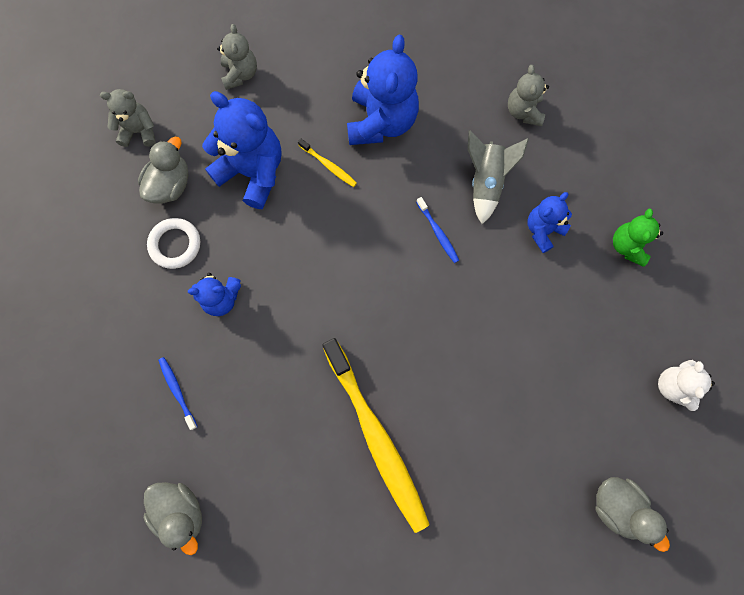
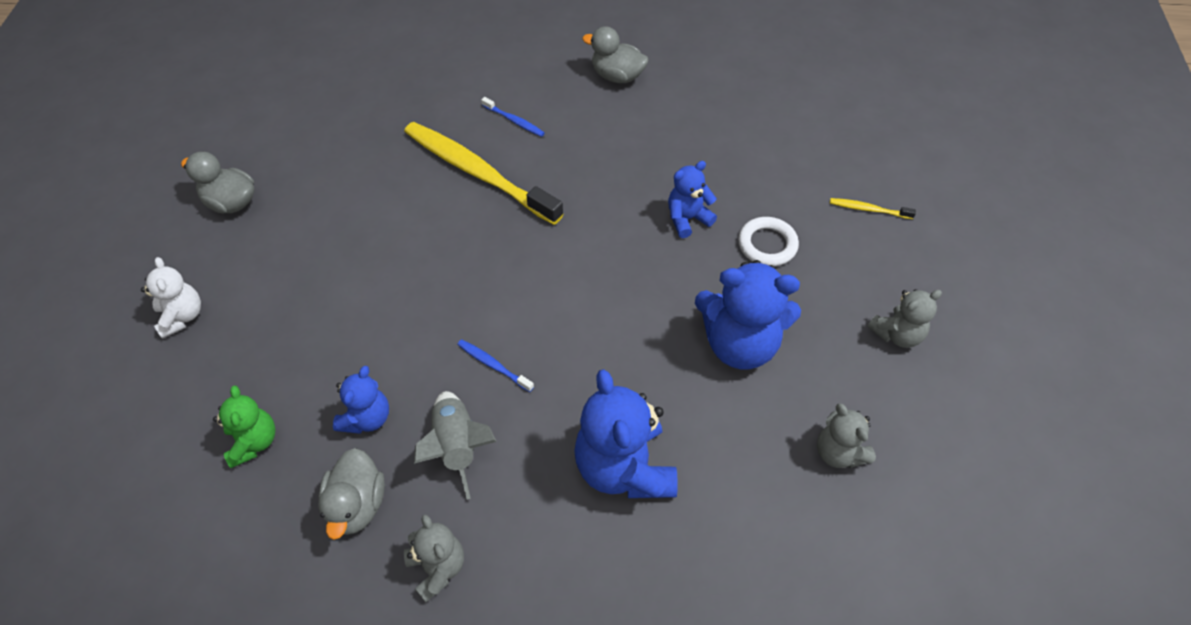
camera: 155 degrees right, 20 degrees down
(170, 185) = (817, 295): grey duck -> grey duck (357, 505)
(177, 391) = (676, 141): blue toothbrush -> blue toothbrush (514, 121)
(328, 165) = (659, 387): yellow toothbrush -> yellow toothbrush (869, 209)

